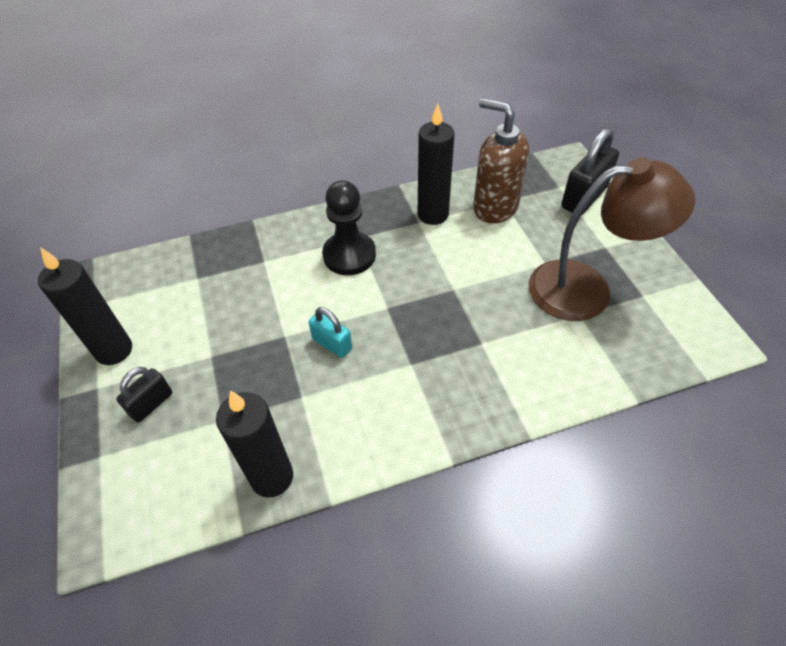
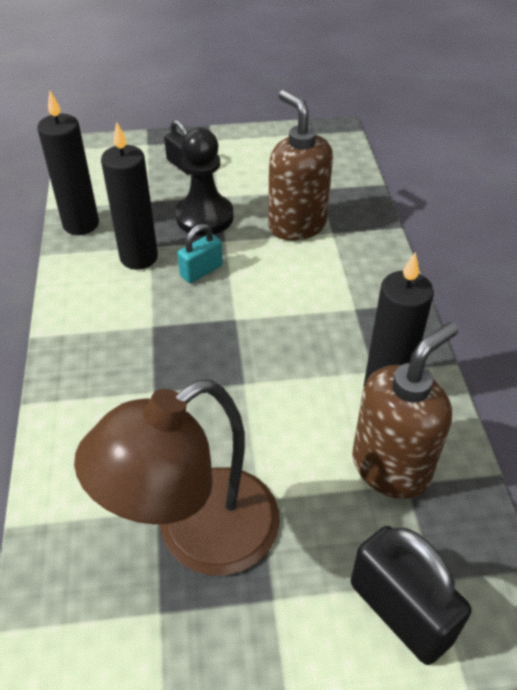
camera: 100 degrees right, 5 degrees down
(114, 350) = (246, 145): black candle -> black candle (139, 258)
(256, 286) = (297, 225): none -> brown soap dispenser
(349, 255) = (325, 297): black pawn -> black pawn (204, 217)
(586, 289) = (197, 535): brown lamp -> brown lamp turned 45 degrees clockwise

